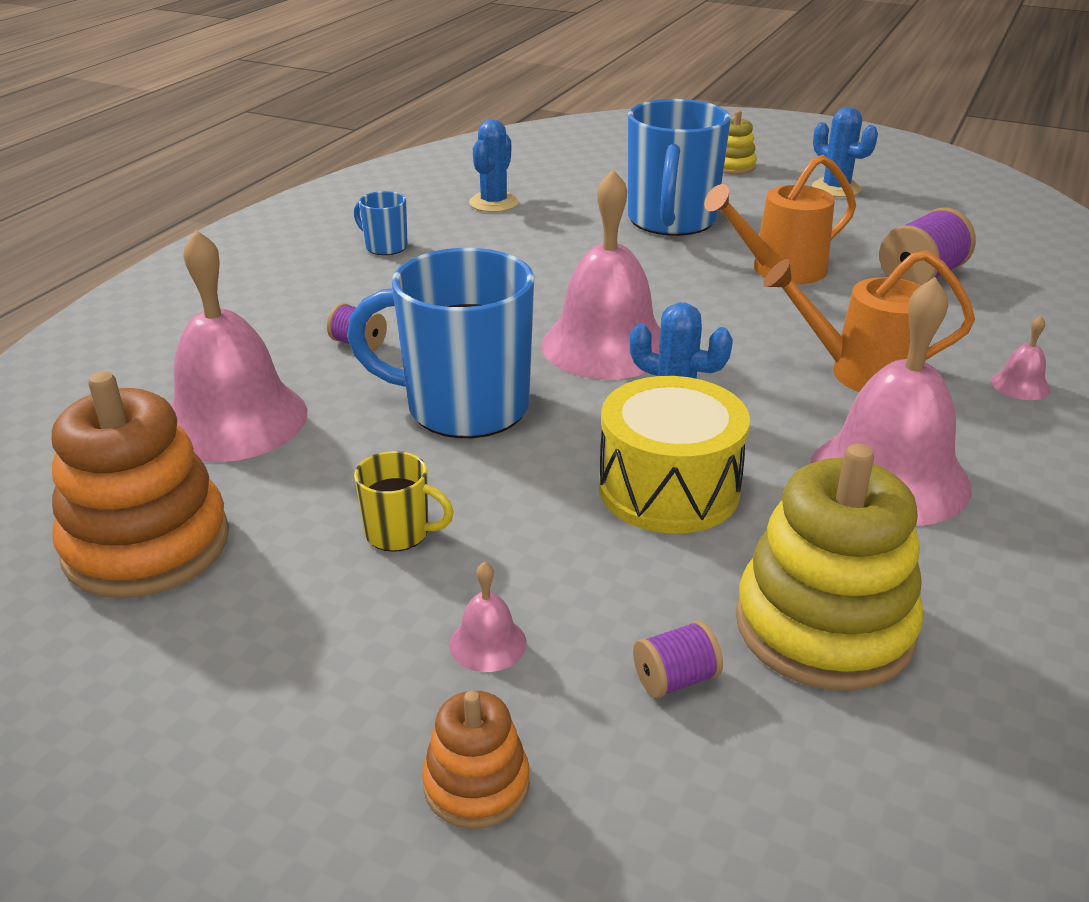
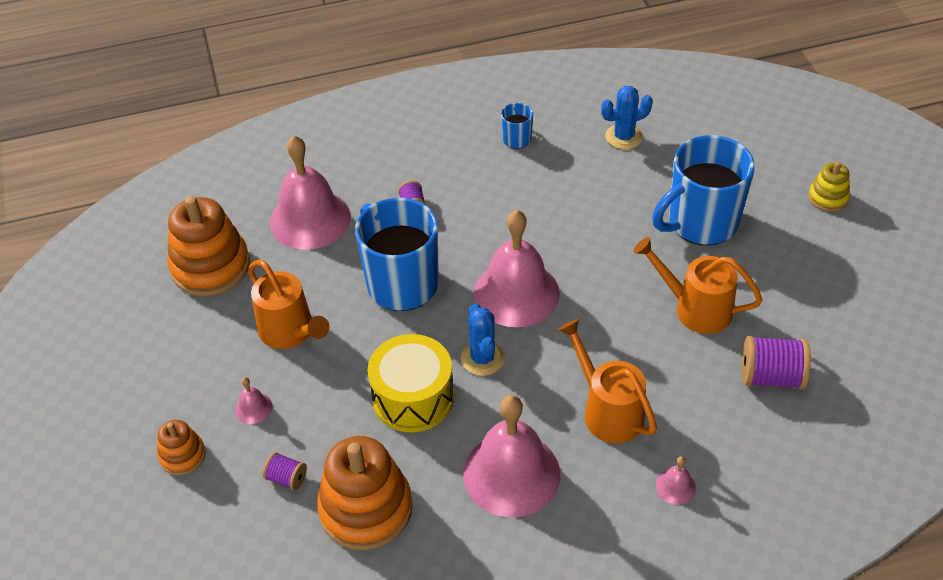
camera: 50 degrees right, 15 degrees up
(399, 533) = (291, 332): yellow mug -> orange watering can
(824, 626) = (366, 509): yellow stacking toy -> orange stacking toy
(836, 188) = (862, 266): blue cactus -> none

